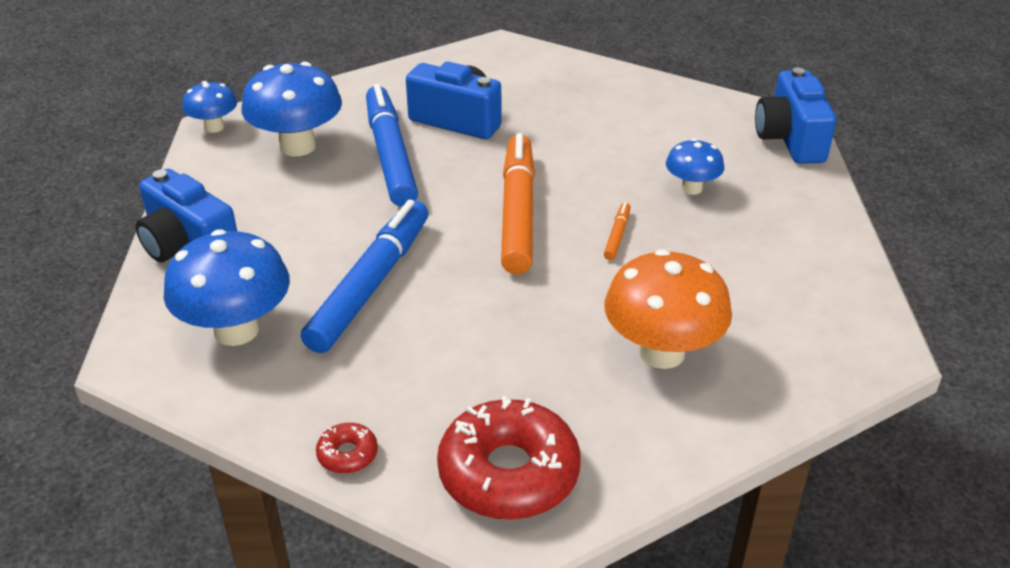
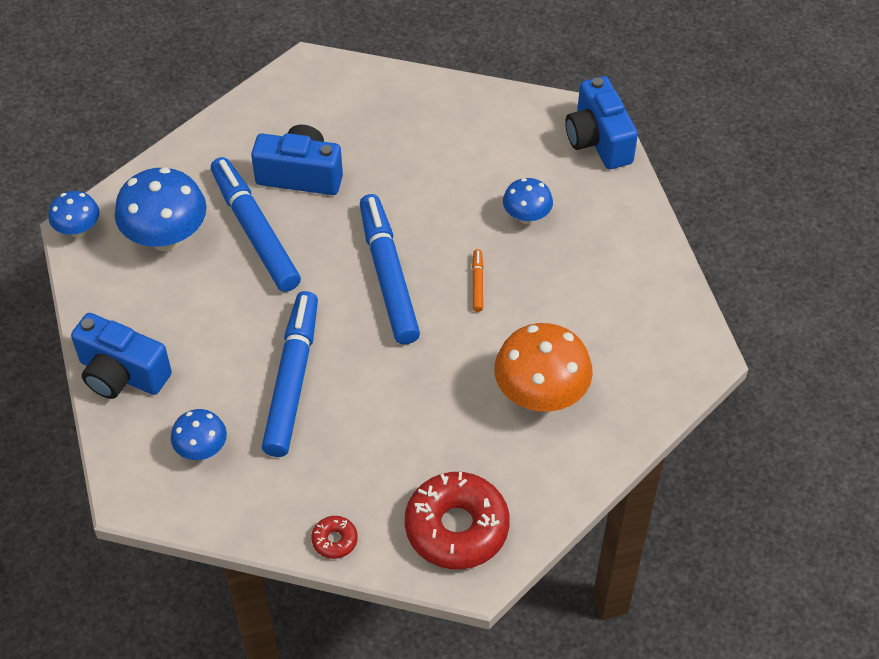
camera: 15 degrees left, 15 degrees up
(236, 330) = (202, 449): blue mushroom -> blue mushroom, size x0.56
(518, 212) = (388, 275): orange marker -> blue marker

